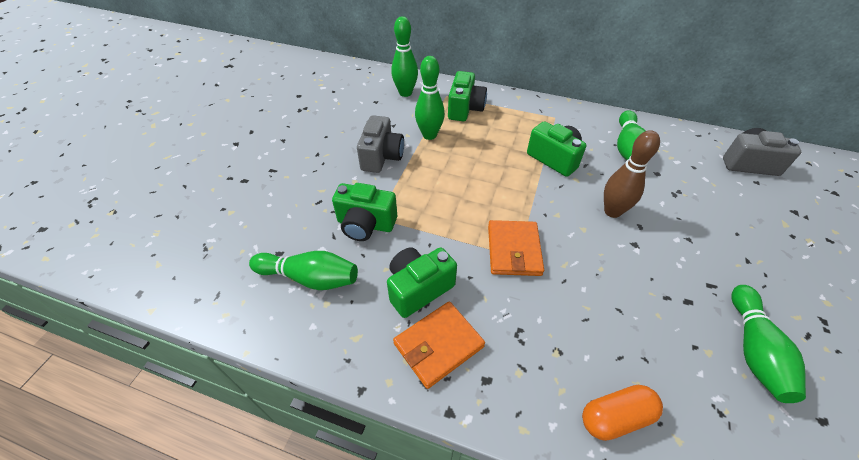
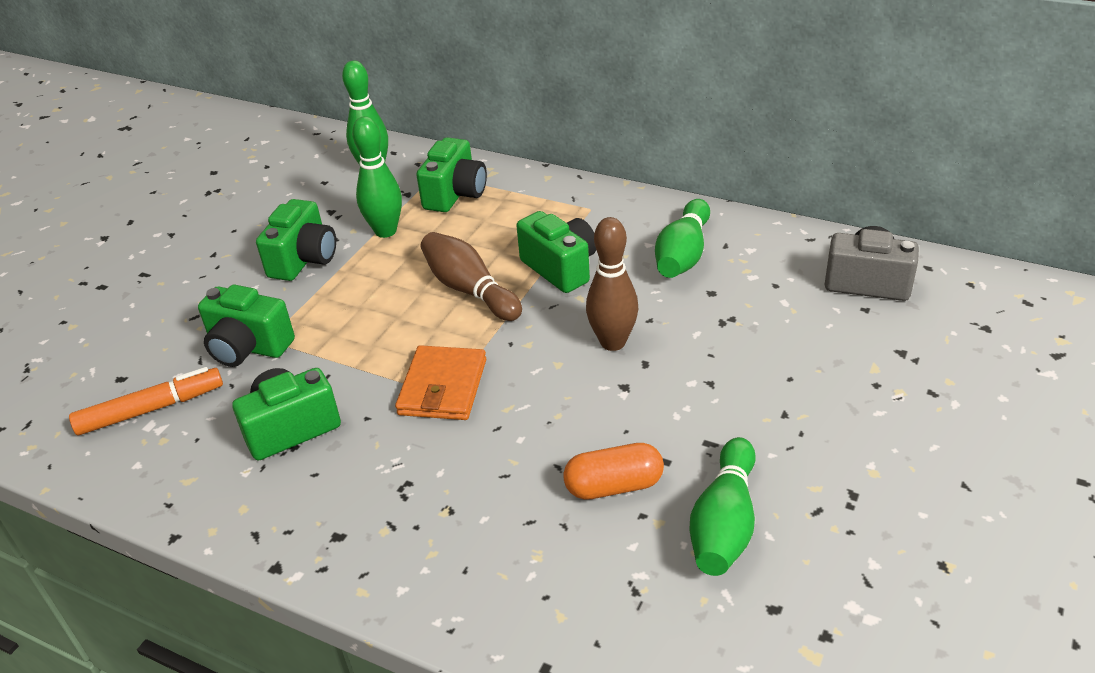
camera: 10 degrees right, 10 degrees down
(310, 278) = (151, 409): green bowling pin -> orange marker
(382, 157) = (304, 260): grey camera -> green camera
(438, 345) = (291, 494): orange wallet -> none
(502, 176) = (470, 290): none -> brown bowling pin
(615, 417) = (489, 586): orange capsule -> orange capsule (614, 486)

